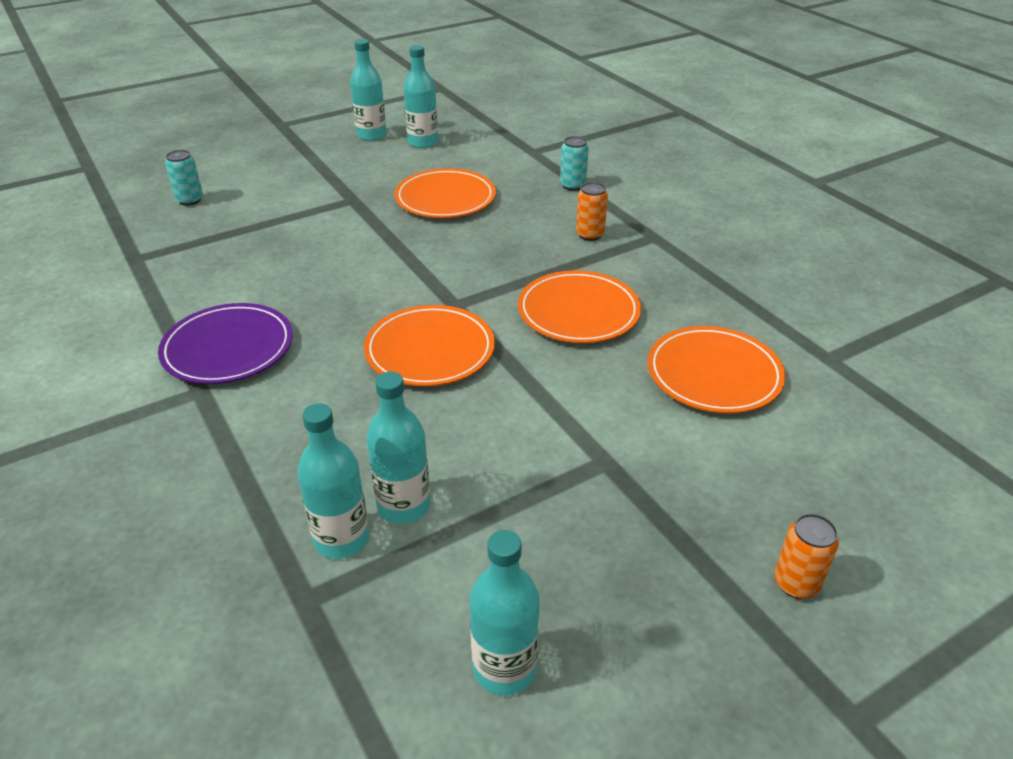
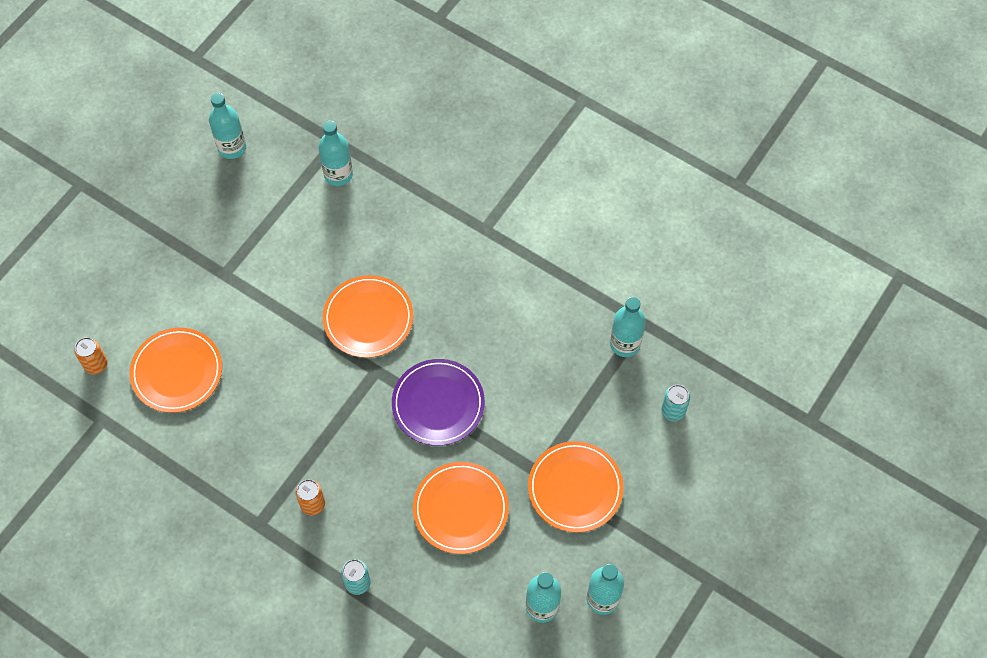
camera: 155 degrees right, 25 degrees up
(228, 348) = (497, 267): purple plate -> purple plate (438, 404)
(404, 506) = (319, 204): turquoise bottle -> turquoise bottle (625, 344)
(578, 312) = (286, 399): orange plate -> orange plate (575, 488)
(796, 583) = (110, 238): orange can -> orange can (96, 364)

